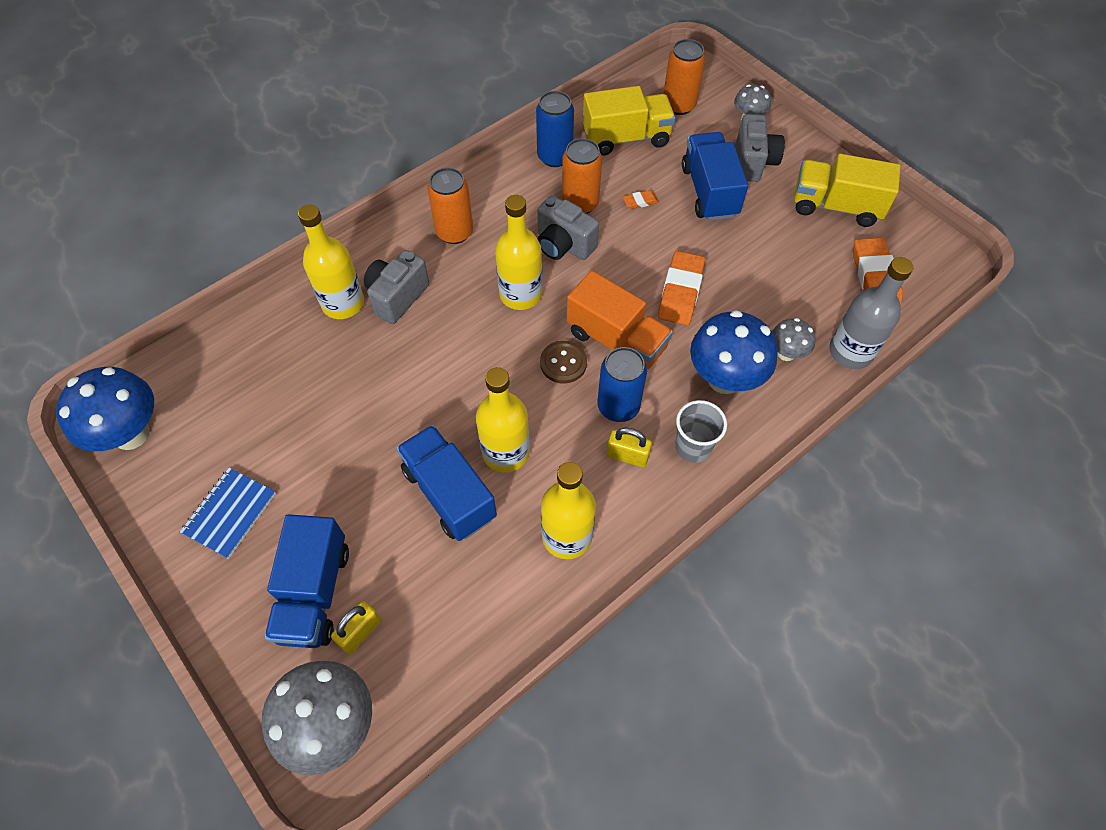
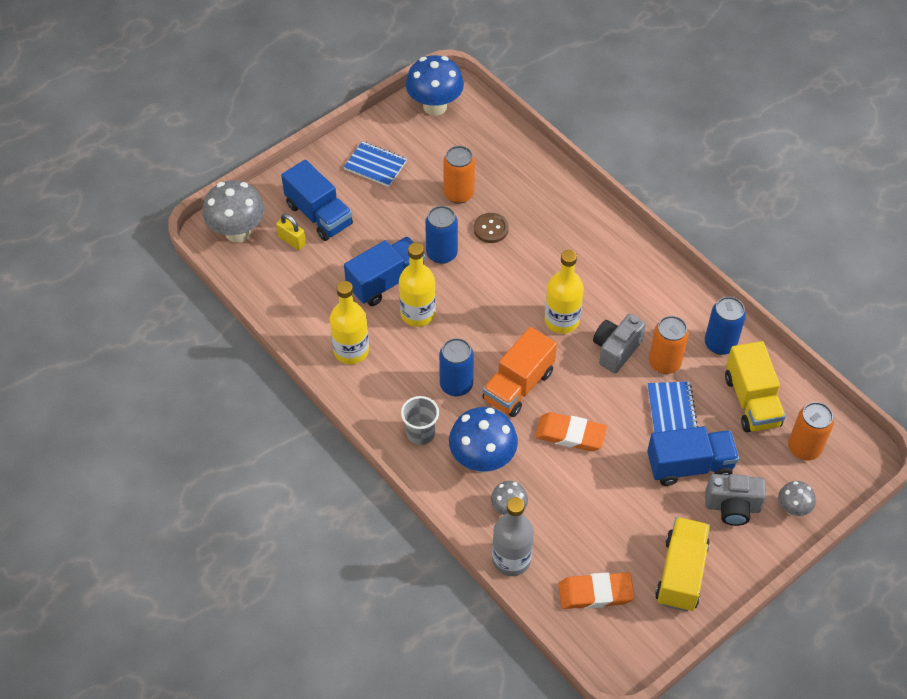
camera: 90 degrees right, 5 degrees down
(314, 593) = (319, 215): blue truck -> blue truck turned 135 degrees counterclockwise
(343, 303) = (547, 207): yellow bottle -> none
(397, 297) = (555, 240): grey camera -> none
(406, 424) = (441, 254): none -> blue can
(454, 232) = (624, 273): orange can -> orange can (459, 194)
(563, 363) = (495, 349): brown button -> brown button (491, 229)
(627, 456) = (413, 389): yellow padlock -> none
(640, 201) = (671, 409): orange eraser -> blue notebook

